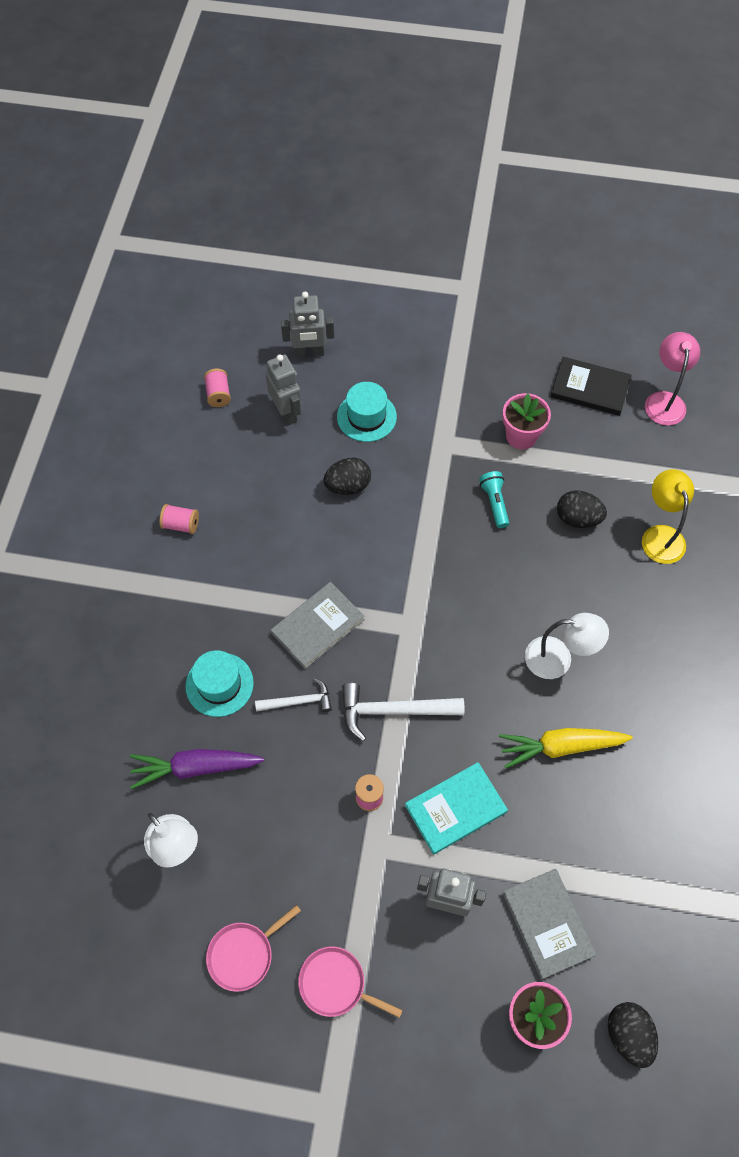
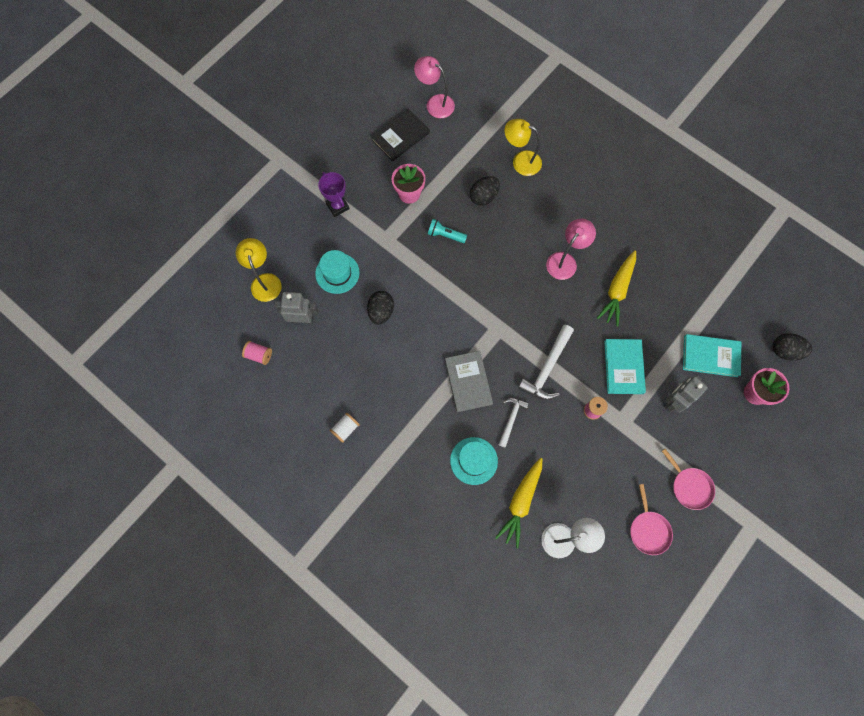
camera: 60 degrees left, 10 degrees up
(181, 525) = (345, 429): pink spool -> white spool
(195, 768) = (521, 502): purple carrot -> yellow carrot
(309, 353) = (264, 281): grey robot -> yellow lamp
(336, 984) = (689, 486): pink pan -> pink pan turned 90 degrees counterclockwise
(450, 373) = (337, 206): none -> purple trophy
(547, 924) = (710, 356): grey book -> turquoise book
(558, 659) = (565, 260): white lamp -> pink lamp

